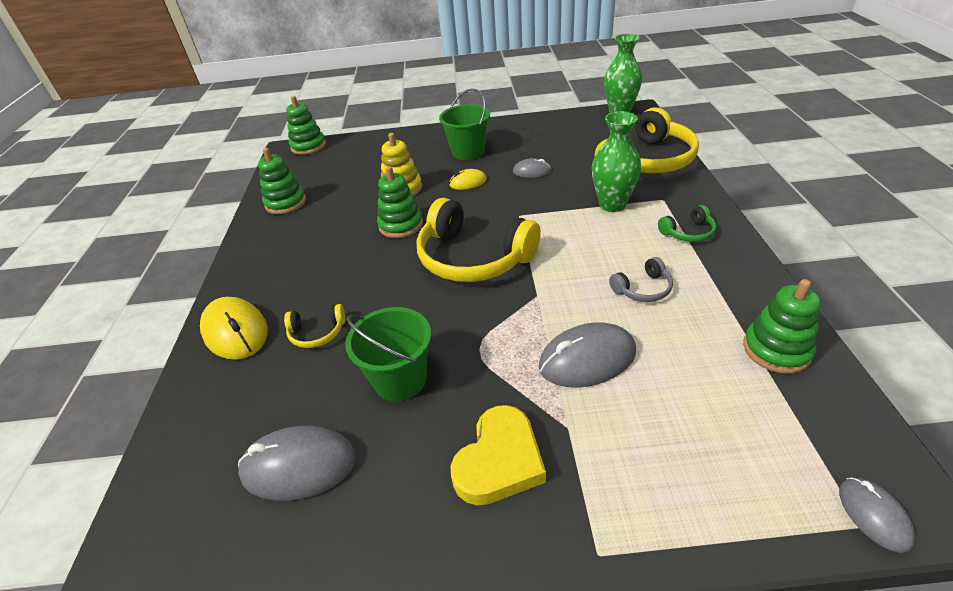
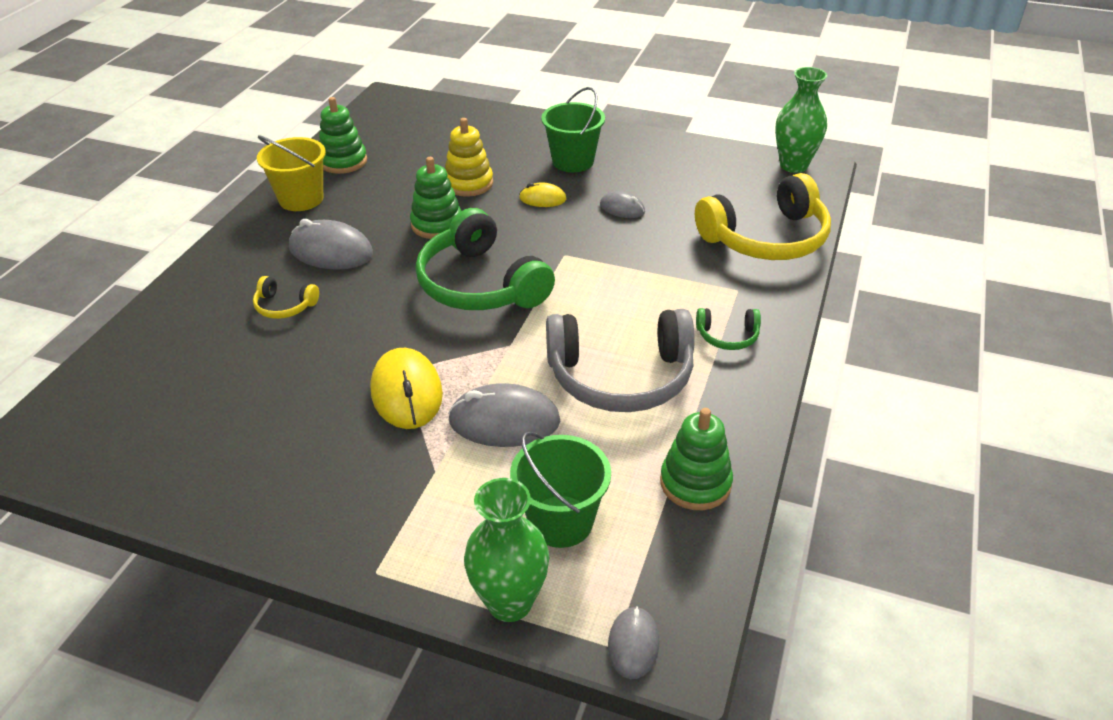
camera: 20 degrees right, 0 degrees up
(235, 331) = (217, 279): yellow mouse -> yellow mouse (406, 392)
(269, 241) = (301, 199): none -> yellow bucket
(299, 466) = (196, 413): grey mouse -> grey mouse (331, 251)
(308, 146) = (410, 100): green stacking toy -> none
(400, 379) = (325, 375): green bucket -> green bucket (561, 521)
(473, 258) = (480, 284): yellow headphones -> green headphones
(499, 461) = (356, 473): yellow heart -> none
(612, 205) = (675, 277): green vase -> green vase (510, 602)
(643, 289) = (621, 377): grey headphones -> grey headphones, size x2.23

